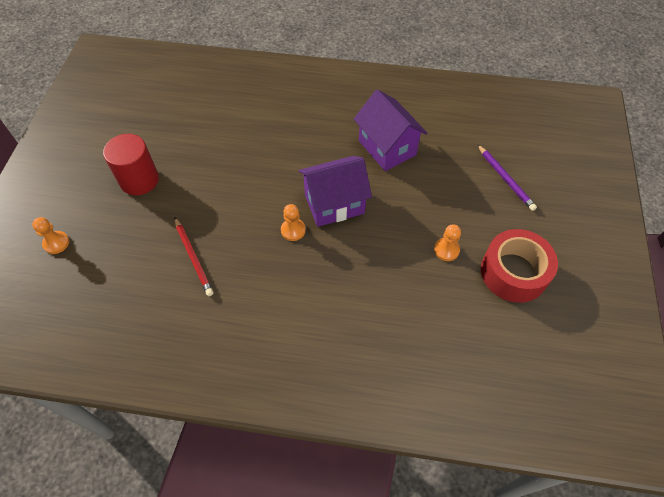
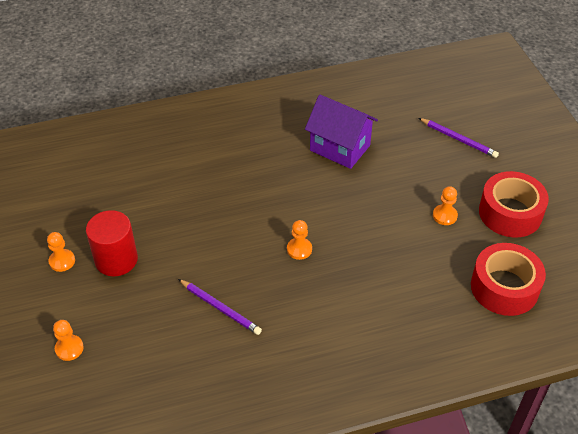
camera: 25 degrees left, 10 degrees down
(98, 165) = (62, 261): none -> orange pawn
(193, 257) = (220, 308): red pencil -> purple pencil
(334, 204) = (322, 213): purple house -> none
(462, 347) = (504, 287): none -> red tape

